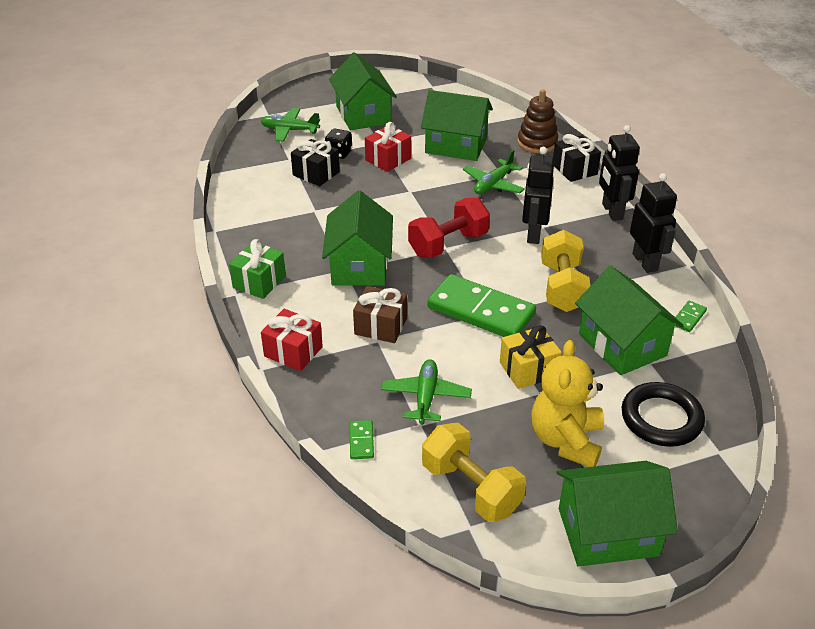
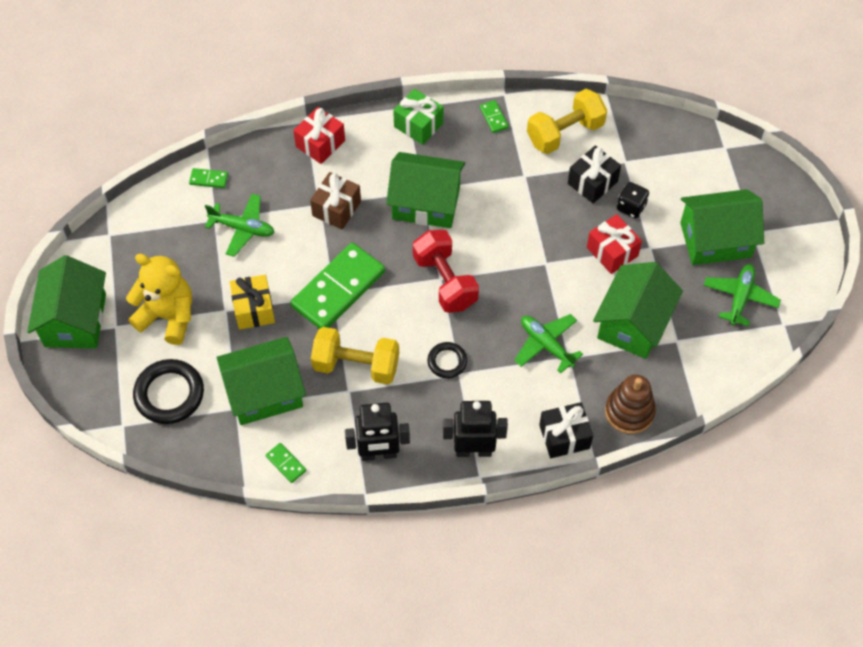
camera: 100 degrees right, 20 degrees up
(245, 234) = (493, 118): none -> green domino
(290, 130) = (686, 166): green plane -> green plane (740, 298)
(471, 488) = (142, 242): yellow dumbbell -> yellow dumbbell (565, 133)
(533, 234) = (447, 361): black robot -> black ring

